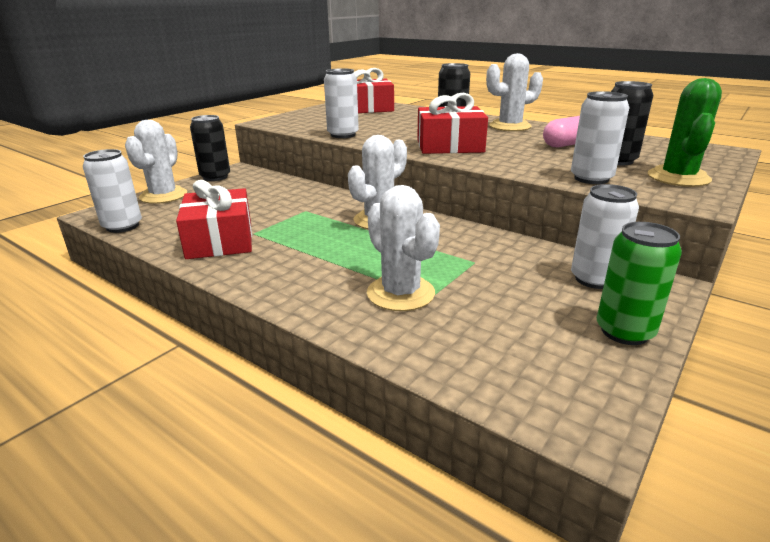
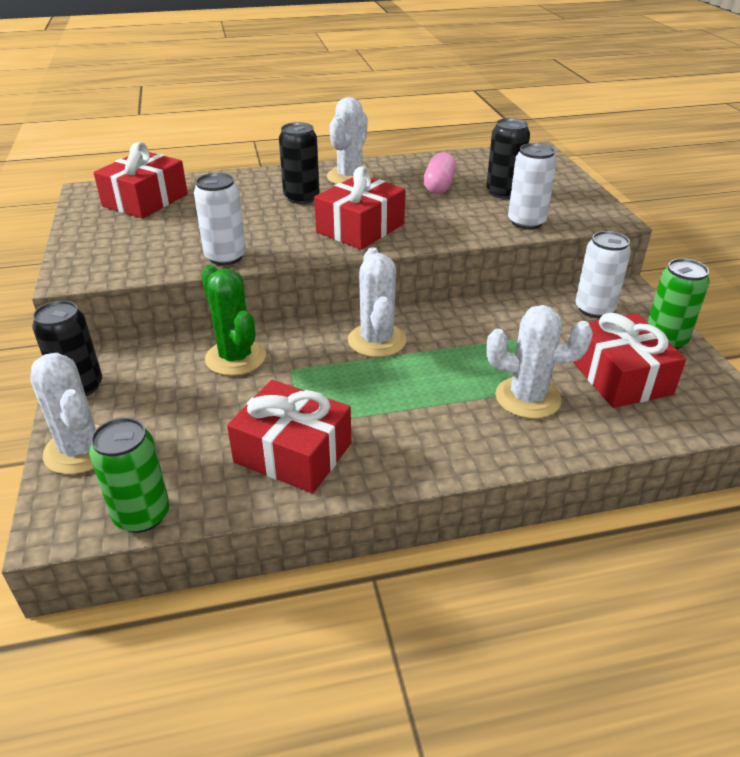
camera: 50 degrees left, 10 degrees up
(122, 226) = (142, 515): white can -> green can
(510, 326) = (620, 376): none -> red gift
(678, 177) = (564, 196): green cactus -> green cactus (235, 358)

